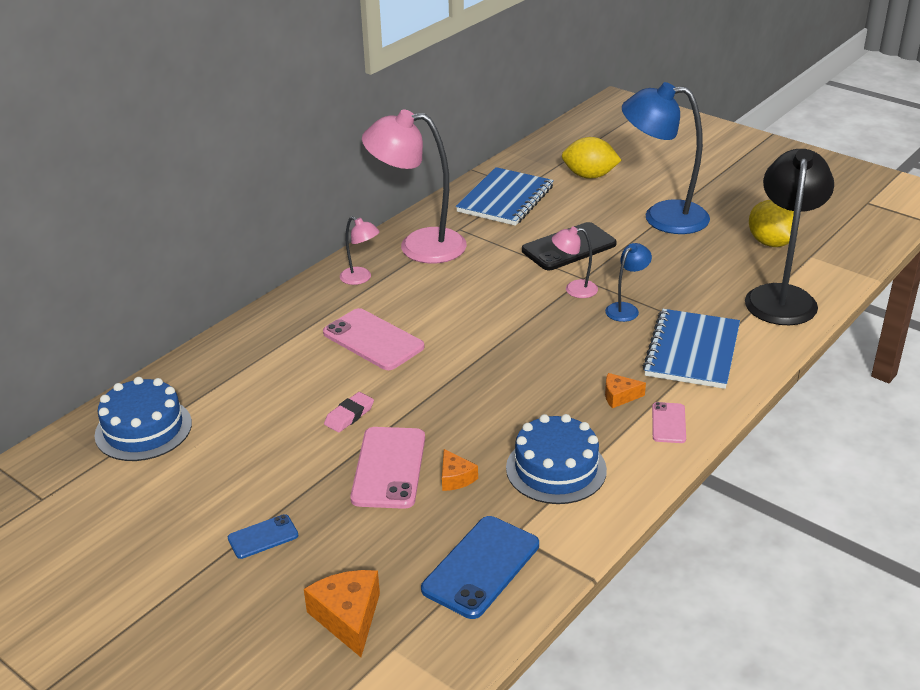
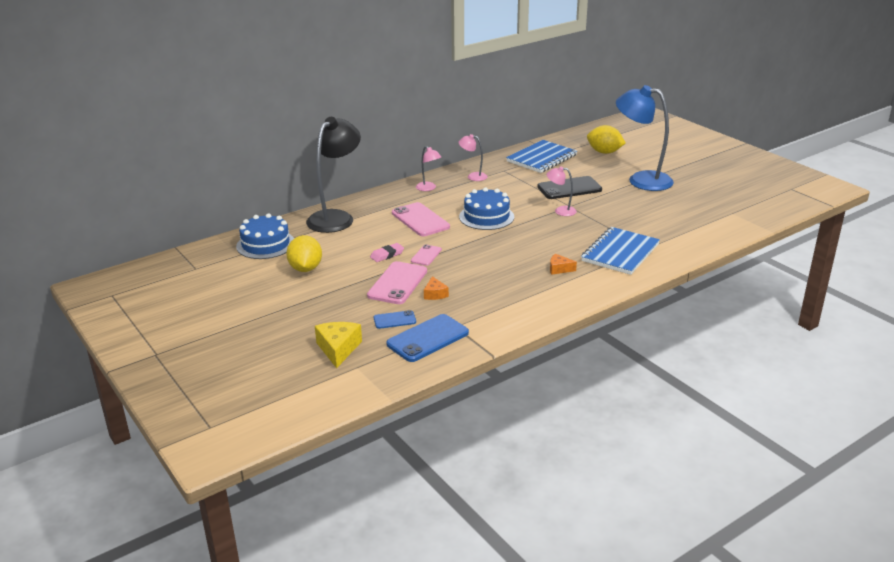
camera: 15 degrees right, 5 degrees down
(263, 537) = (308, 304): blue phone -> blue phone (394, 320)
(348, 617) = (338, 349): orange cheese -> yellow cheese
(418, 246) = (473, 176): pink lamp -> pink lamp, size x0.46
(556, 469) = (499, 299): blue cake -> blue cake (486, 217)
(626, 309) = (589, 225): blue lamp -> none
(668, 423) = (583, 287): pink phone -> pink phone (426, 255)
(770, 243) = (707, 202): yellow lemon -> yellow lemon (305, 269)
(781, 296) = (698, 232): black lamp -> black lamp (336, 217)

